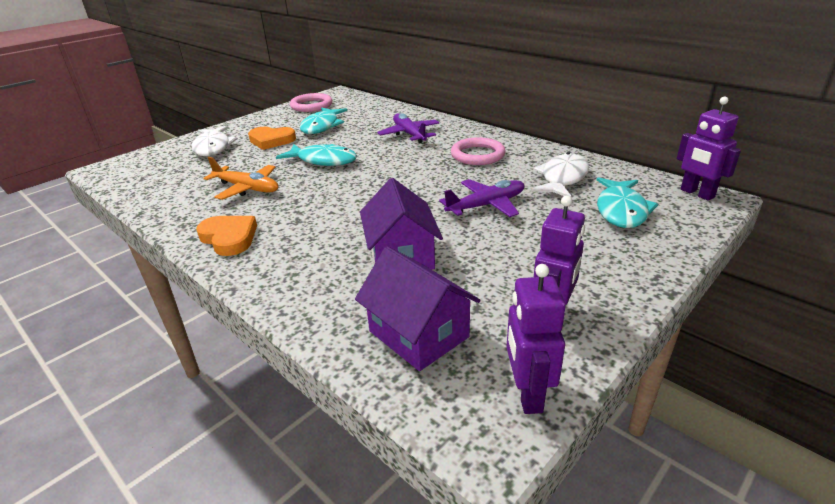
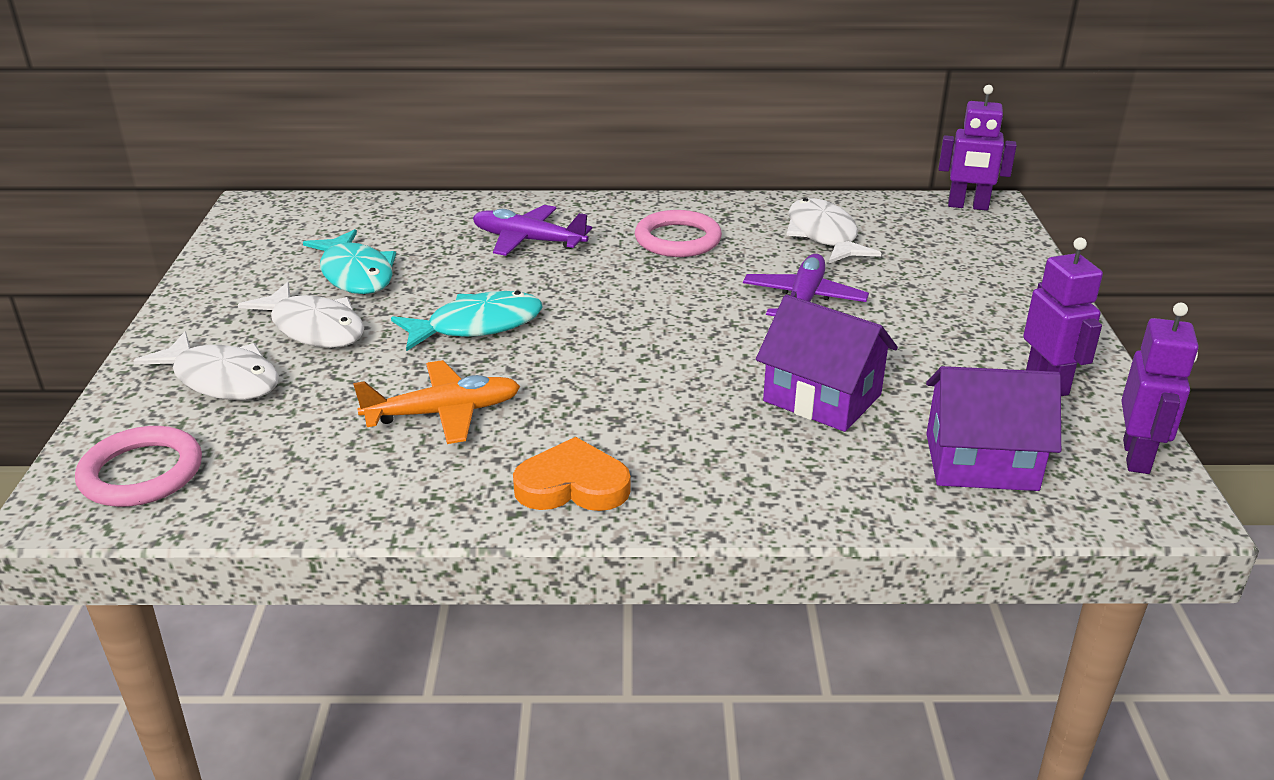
camera: 45 degrees left, 0 degrees up
(271, 140) = (314, 328): orange heart -> white fish
(311, 105) = (254, 244): pink ring -> pink ring (141, 473)
(527, 394) = (1137, 457): purple robot -> purple robot turned 120 degrees counterclockwise
(621, 210) = (936, 251): turquoise fish -> none

